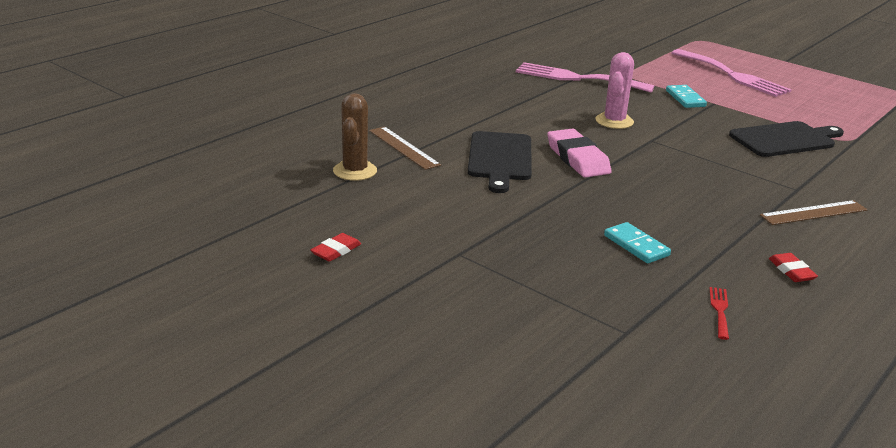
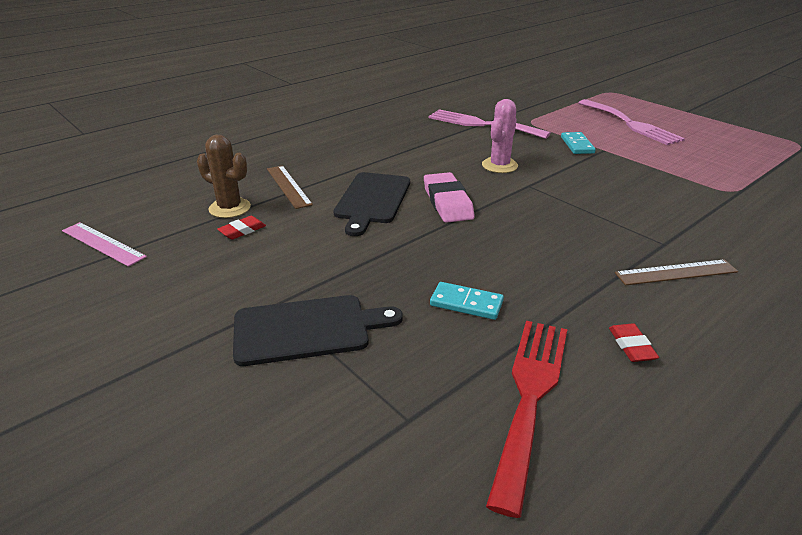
camera: 10 degrees right, 5 degrees up
(244, 209) = (103, 243): none -> pink ruler
(336, 251) = (157, 294): red eraser -> red eraser (242, 230)
(355, 171) = (230, 208): brown cactus -> brown cactus turned 75 degrees counterclockwise
(636, 245) = (466, 303): turquoise domino -> turquoise domino turned 45 degrees counterclockwise
(720, 310) = (530, 395): red fork -> red fork, size x2.43
(785, 139) = (665, 188): black cutting board -> black cutting board (307, 329)

